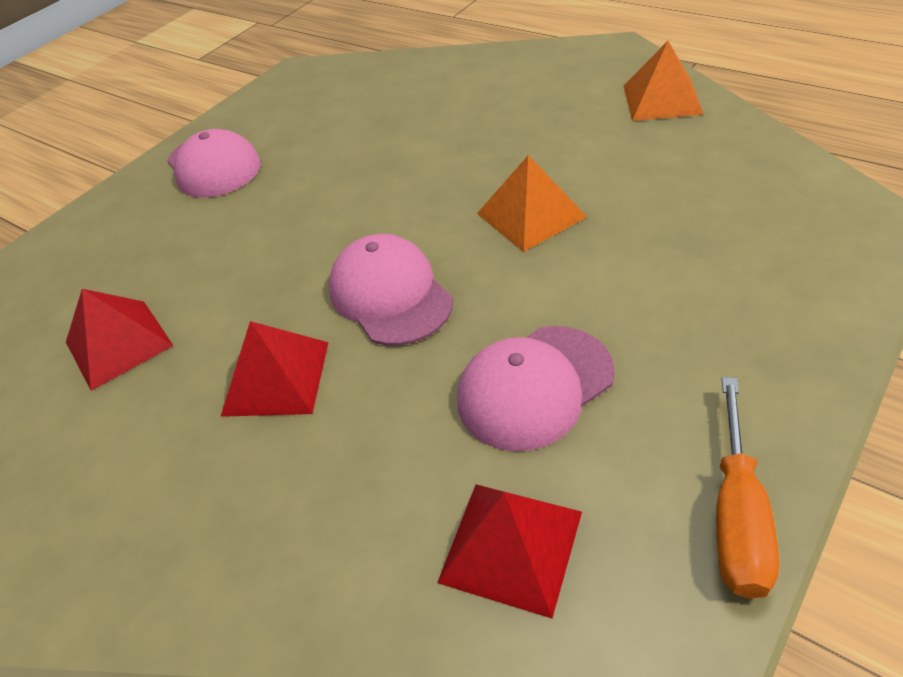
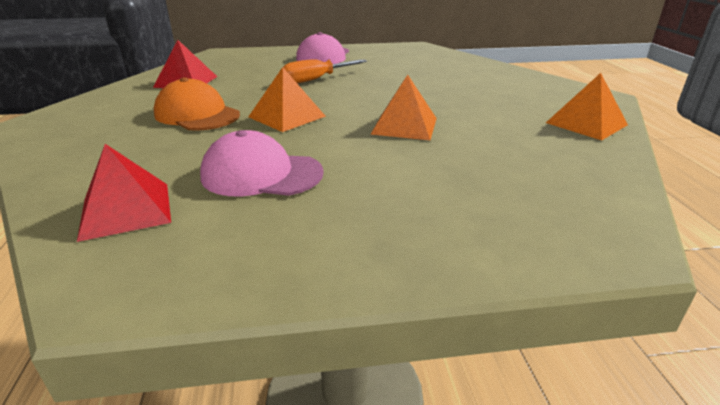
camera: 40 degrees right, 15 degrees down
(276, 378) = (197, 114): red pyramid -> orange cap
(390, 295) = (287, 116): pink cap -> orange pyramid
(737, 515) = (214, 282): orange screwdriver -> orange screwdriver (315, 80)

